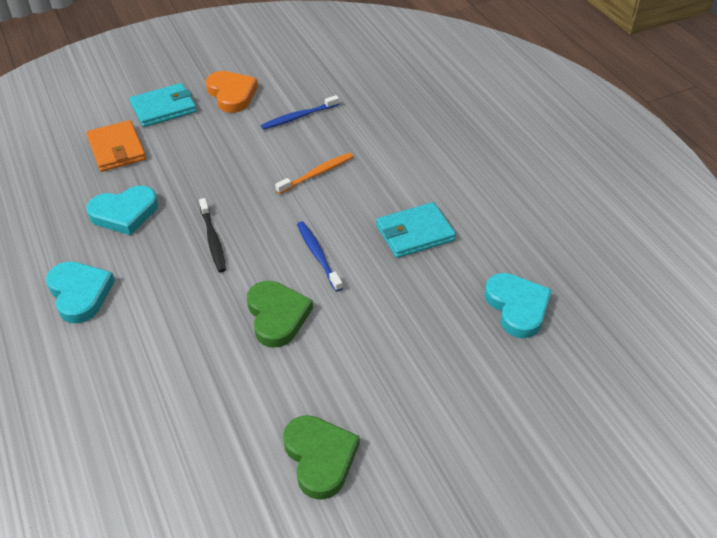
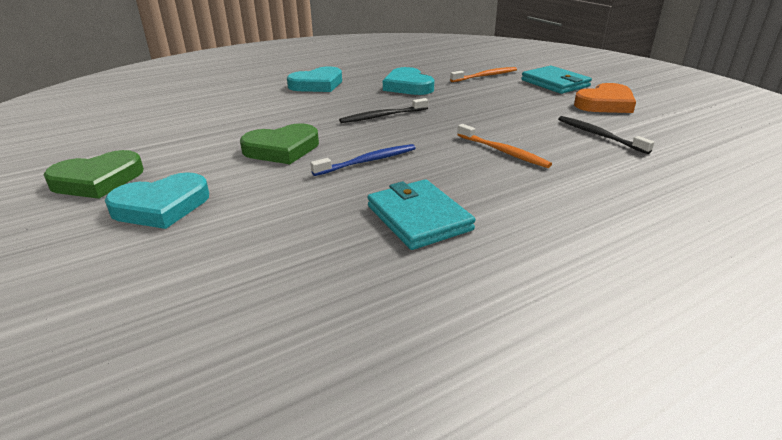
camera: 85 degrees right, 15 degrees down
(117, 149) = (486, 76): orange wallet -> orange toothbrush
(298, 117) = (598, 135): blue toothbrush -> black toothbrush
(517, 307) = (267, 316): turquoise heart -> turquoise heart (161, 206)

